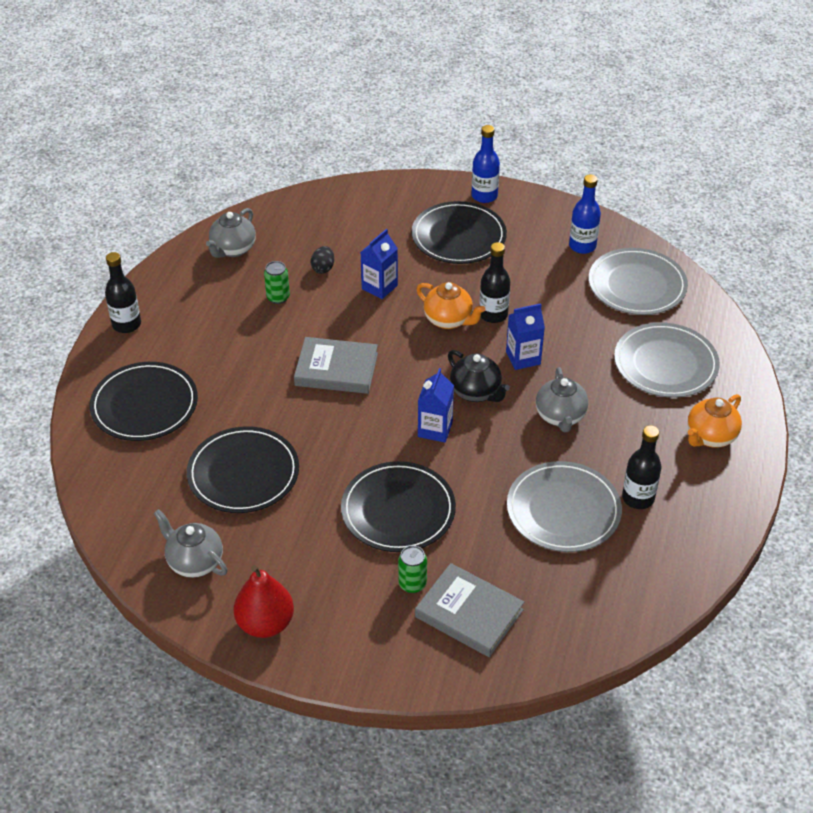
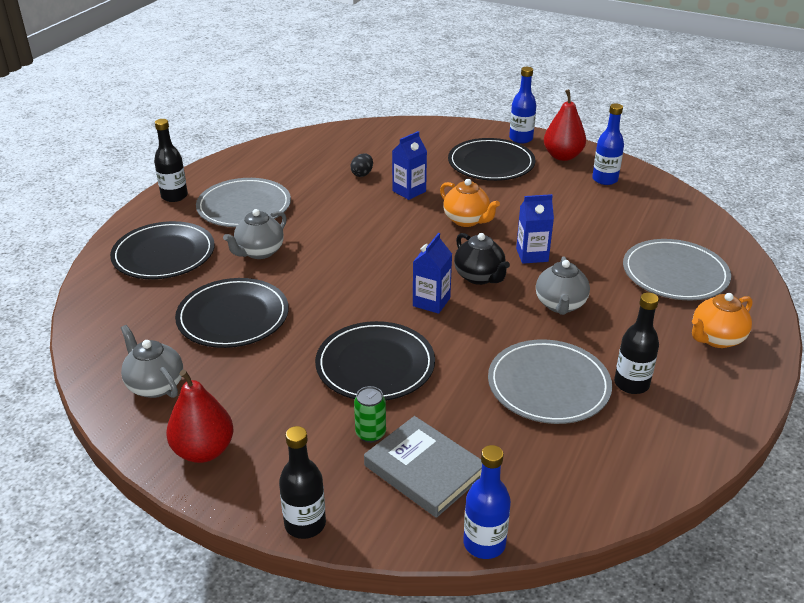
camera: 10 degrees right, 10 degrees down
(233, 249) = (288, 155): grey teapot -> grey teapot (259, 252)
(278, 297) = (315, 190): green can -> none
(336, 369) = (350, 246): grey book -> none
(493, 314) = (510, 220): black bottle -> black bottle (305, 524)
(533, 217) = (562, 156): none -> red pear
(534, 674) = (484, 543): none -> blue bottle
(637, 285) = (653, 212): grey plate -> grey plate (244, 206)

